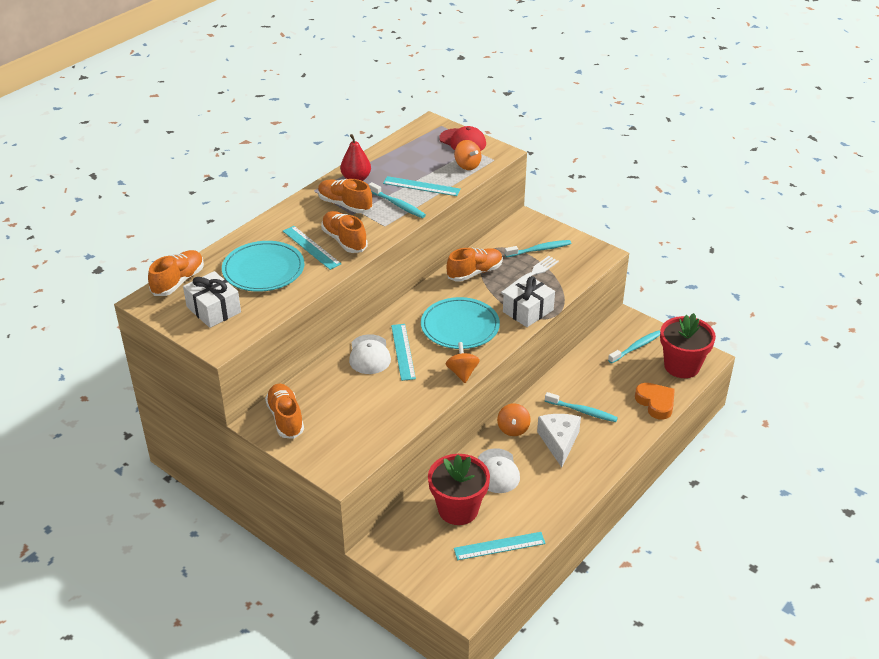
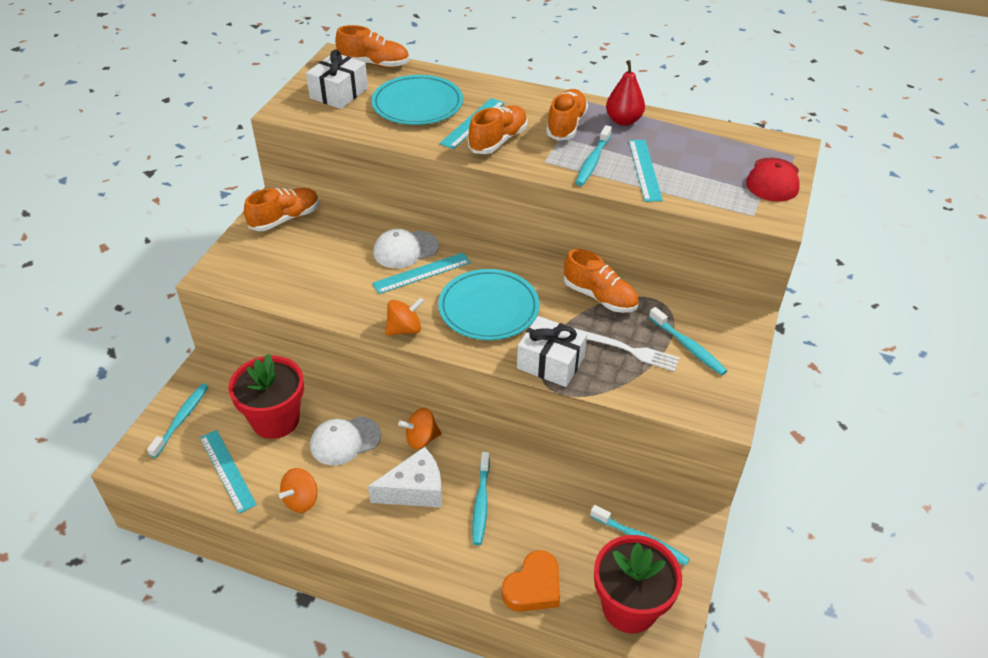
camera: 70 degrees right, 5 degrees up
(430, 570) = (181, 419): none -> turquoise toothbrush
(467, 165) = (720, 195): orange spinning top -> orange spinning top (301, 500)

